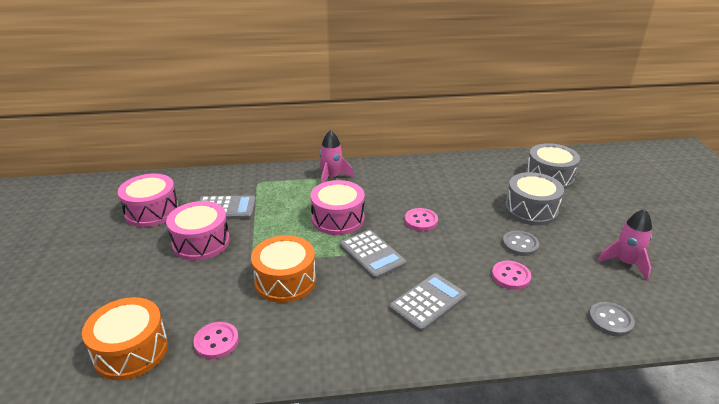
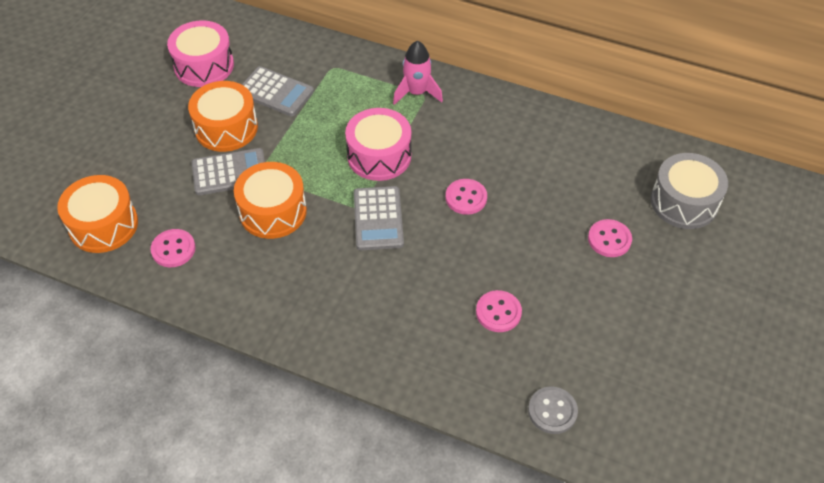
camera: 30 degrees right, 20 degrees up
(201, 242) = (226, 128): pink drum -> orange drum
(428, 302) = (387, 300): grey calculator -> grey calculator (230, 172)
(520, 244) = (548, 279): grey button -> none
(531, 210) = (609, 239): grey drum -> pink button
(625, 263) = (646, 359): pink rocket -> none

